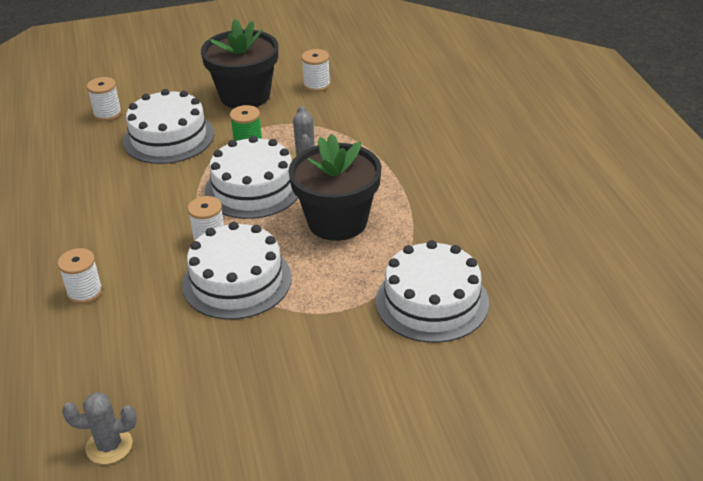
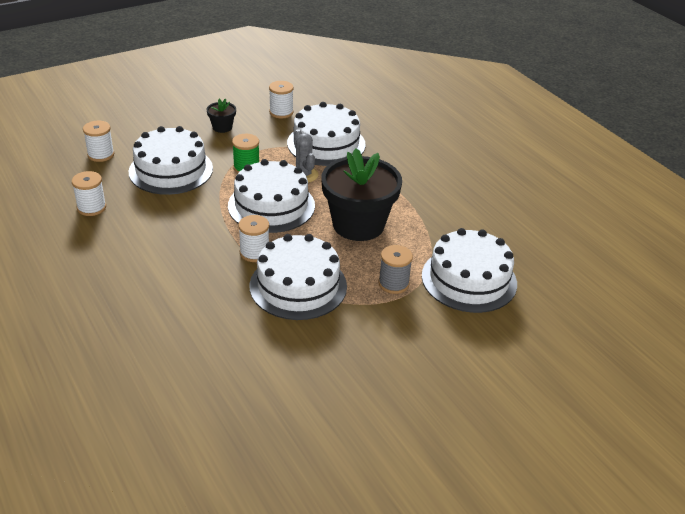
camera: 20 degrees left, 0 degrees up
(85, 292) = (164, 315): white spool -> white spool (91, 207)
(109, 446) = (258, 444): grey cactus -> none
(245, 96) = (222, 127): black flower pot -> black flower pot, size x0.43
(342, 294) = (393, 283): none -> grey spool
(348, 125) = (326, 144): none -> white cake

